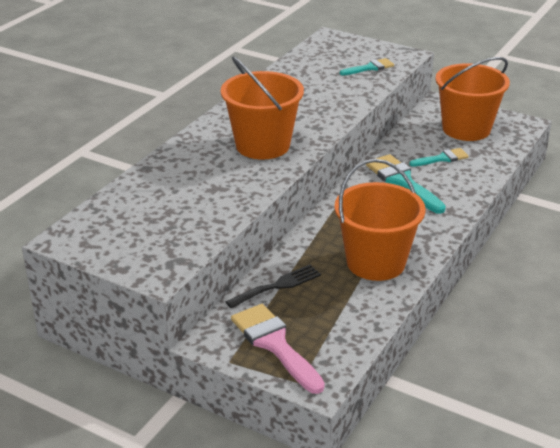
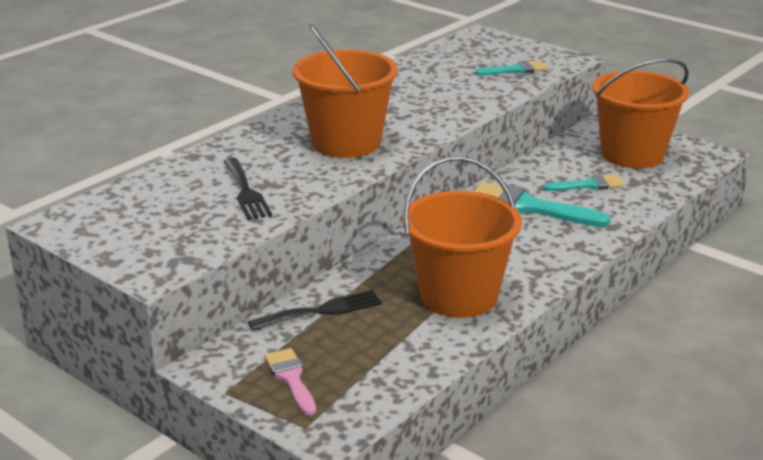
camera: 10 degrees right, 5 degrees down
(201, 197) = (246, 192): none -> black fork
(274, 344) = (291, 378): pink brush -> pink brush, size x0.58
(402, 182) = (527, 207): turquoise brush -> turquoise brush turned 45 degrees counterclockwise

